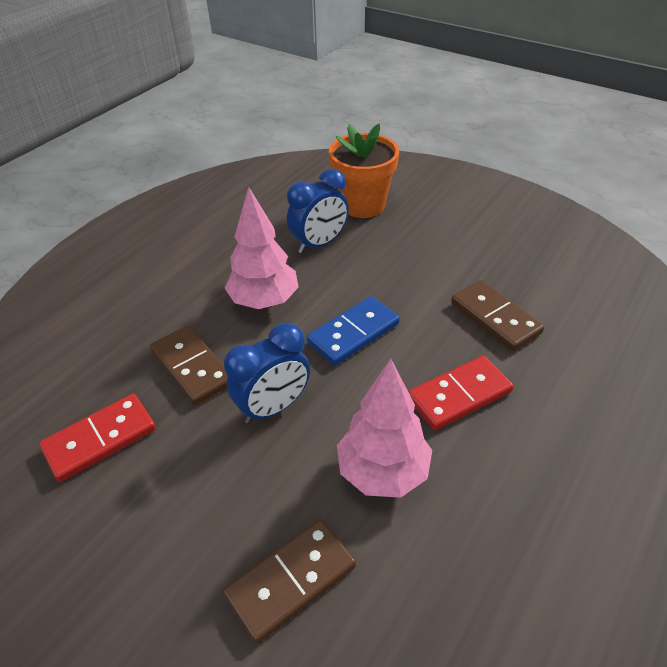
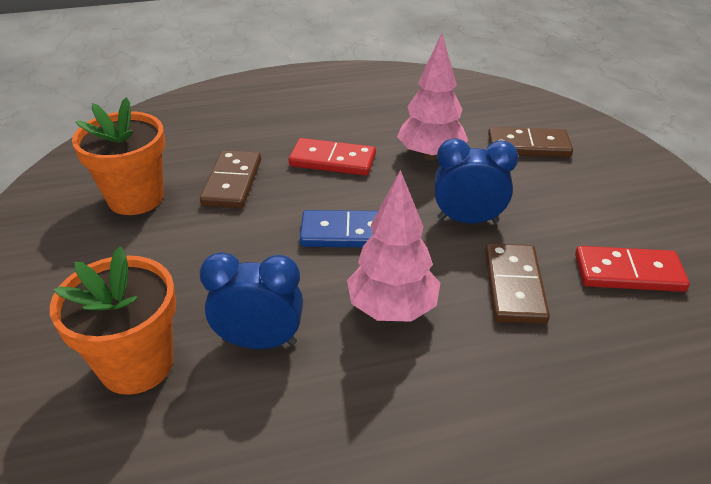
camera: 140 degrees left, 5 degrees down
(529, 265) = (136, 198): none -> orange flower pot

